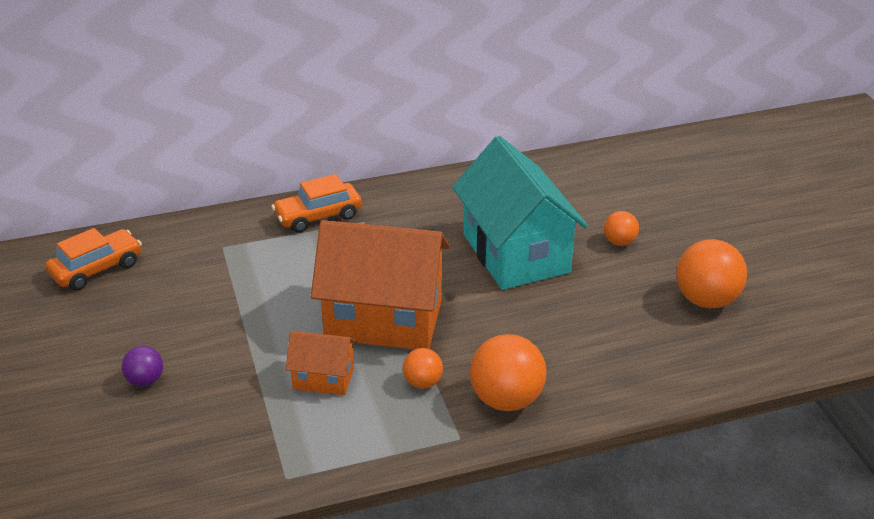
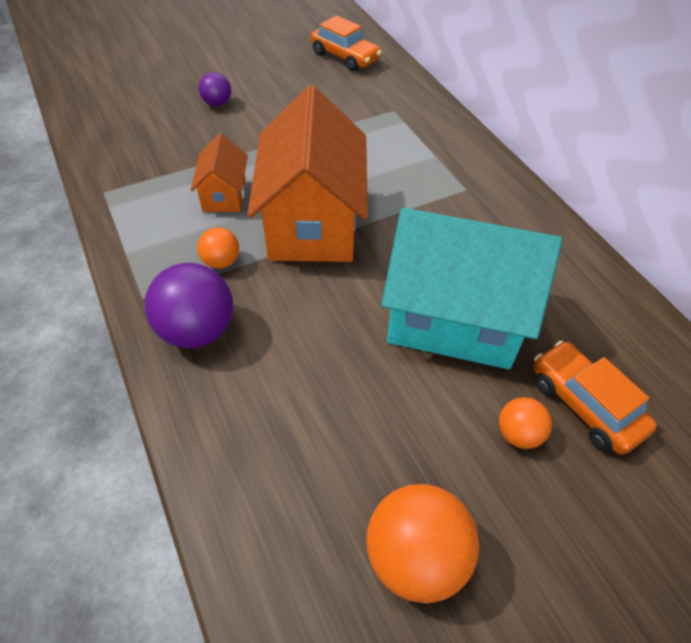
camera: 80 degrees right, 15 degrees up
(318, 216) = (461, 158): orange car -> orange car (584, 404)
(506, 400) = (197, 330): orange ball -> purple ball
(516, 253) = (454, 320): turquoise house -> turquoise house turned 45 degrees clockwise

